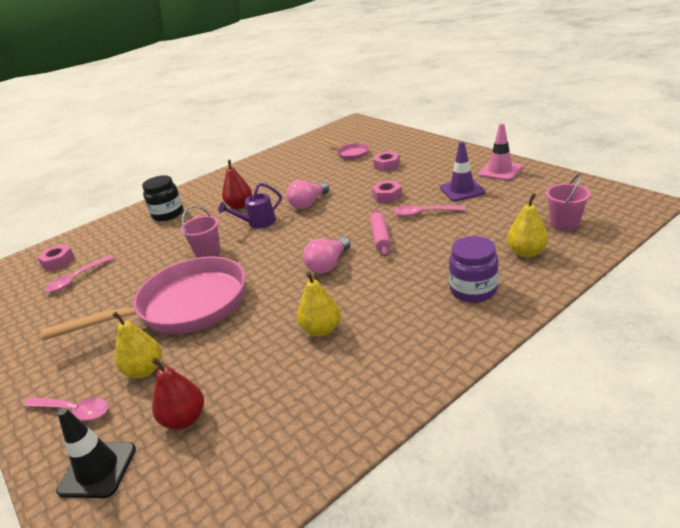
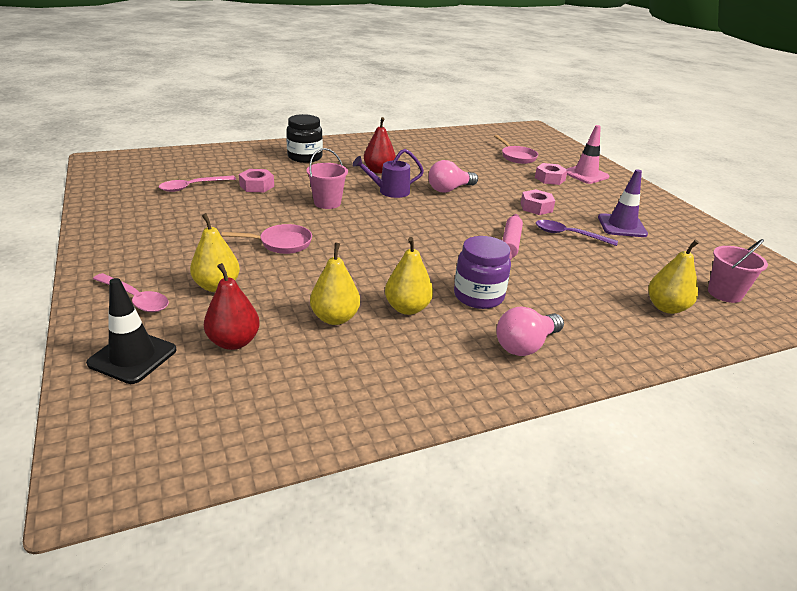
camera: 10 degrees right, 0 degrees up
(58, 262) = (183, 167): pink nut -> pink nut (257, 186)
(184, 307) = (281, 243): pink pan -> pink pan, size x0.43
(264, 362) = (335, 318): none -> yellow pear
(328, 265) = (443, 251): pink light bulb -> pink light bulb (525, 345)
(424, 213) = (568, 235): pink spoon -> purple spoon
(473, 290) = (588, 324): purple jar -> purple jar (478, 296)
(500, 171) = (674, 220): pink traffic cone -> pink traffic cone (585, 175)

